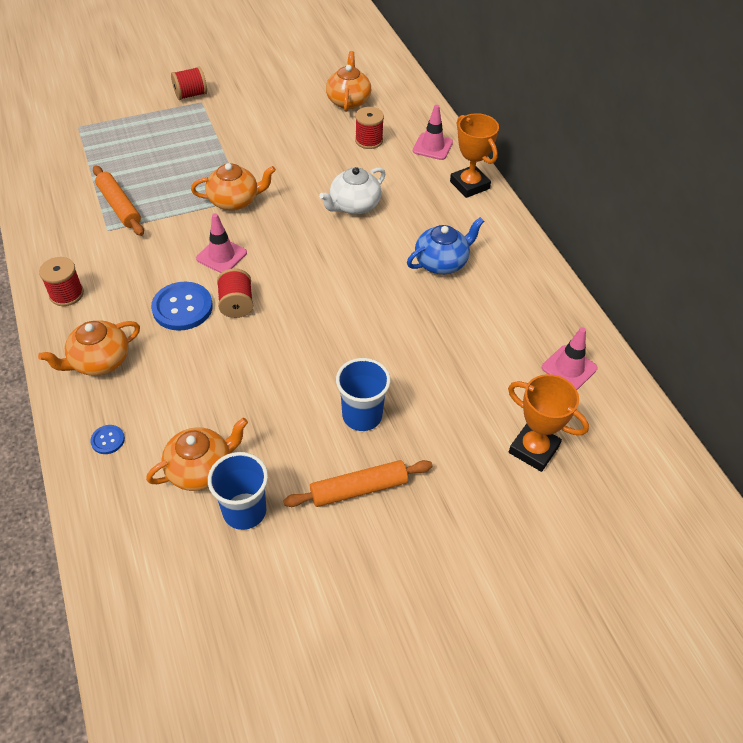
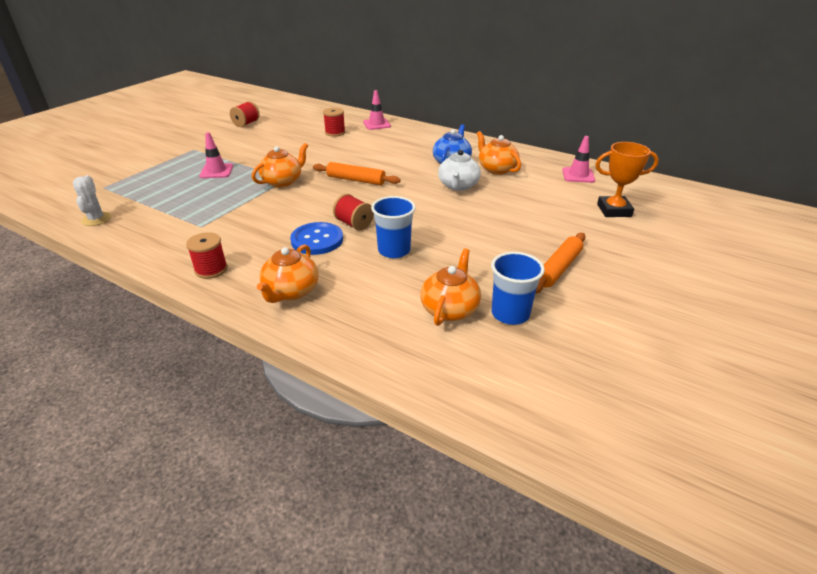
camera: 35 degrees left, 15 degrees down
(38, 173) = (96, 219): none -> white cactus
(108, 440) = (359, 329): blue button -> none
(119, 206) = (195, 212): orange rolling pin -> orange rolling pin (356, 180)
(191, 95) = (180, 148): red spool -> red spool (246, 123)
(221, 256) = (310, 207): pink traffic cone -> pink traffic cone (216, 171)
(348, 101) = (298, 122): orange teapot -> orange teapot (496, 169)
(354, 205) = (366, 158): white teapot -> white teapot (458, 186)
(362, 416) = (508, 237): blue cup -> blue cup (394, 250)
(469, 185) = (420, 131): orange trophy -> none

